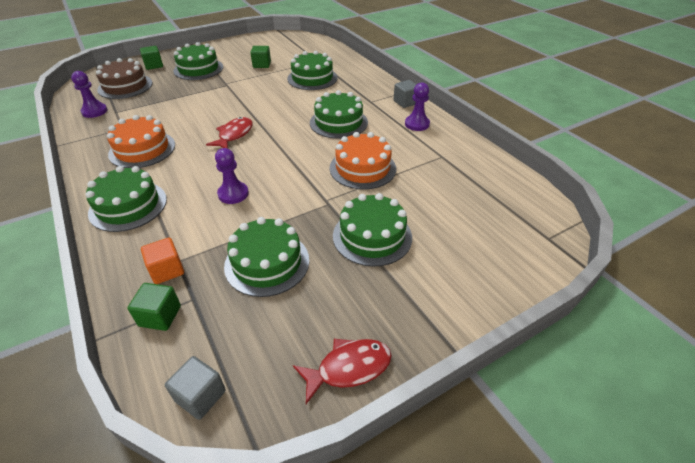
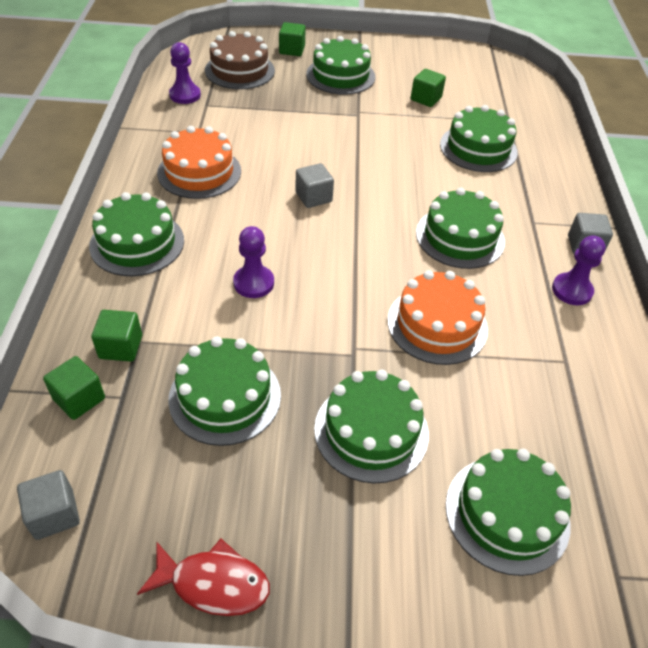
camera: 30 degrees right, 5 degrees up
(167, 270) = (121, 347): orange cube -> green cube
(234, 135) = (313, 197): red fish -> grey cube
(476, 238) = (507, 513): none -> green cake

